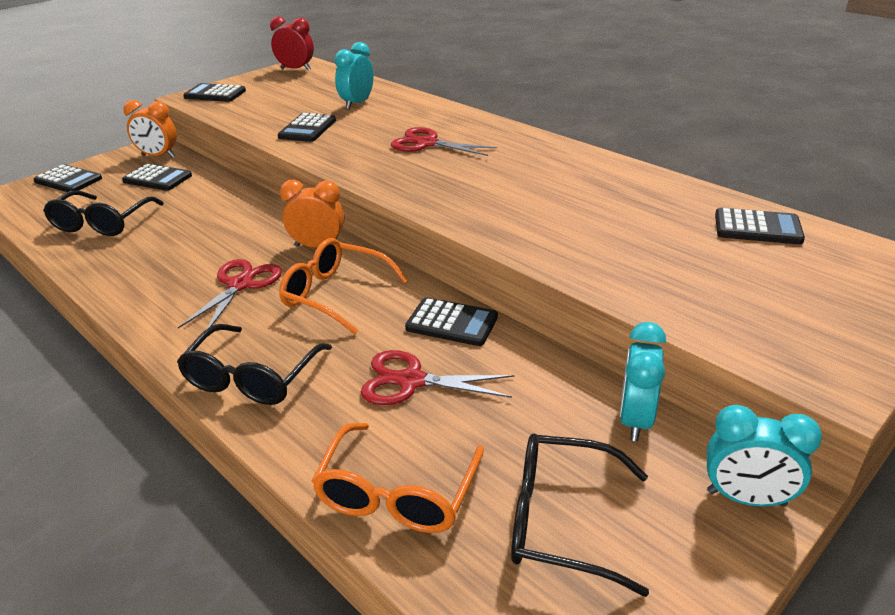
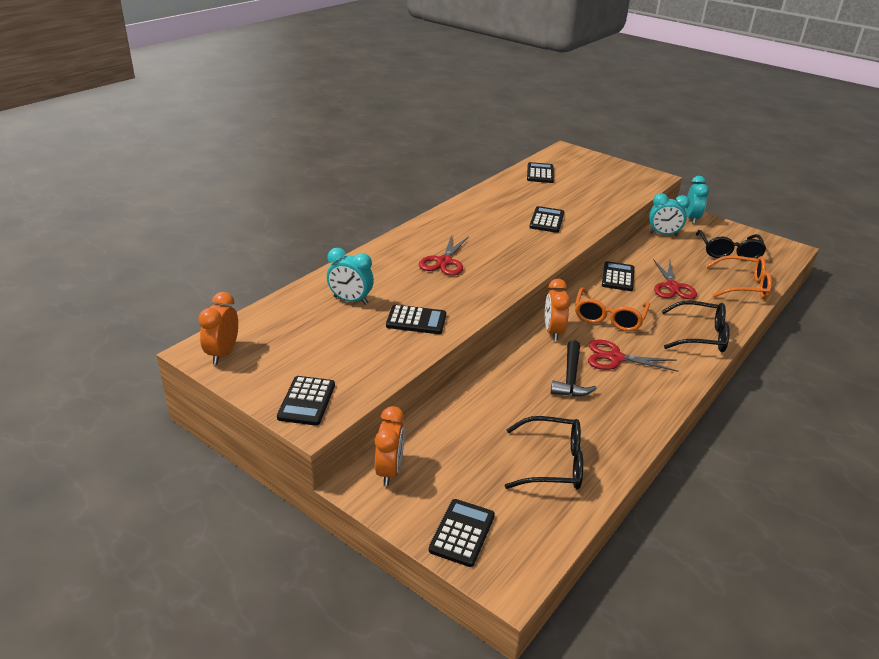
camera: 100 degrees left, 0 degrees up
(157, 178) = (449, 453): black calculator -> black calculator (546, 220)
(221, 248) = (570, 377): none -> black hammer
(296, 69) = (223, 353): red clock -> orange clock

